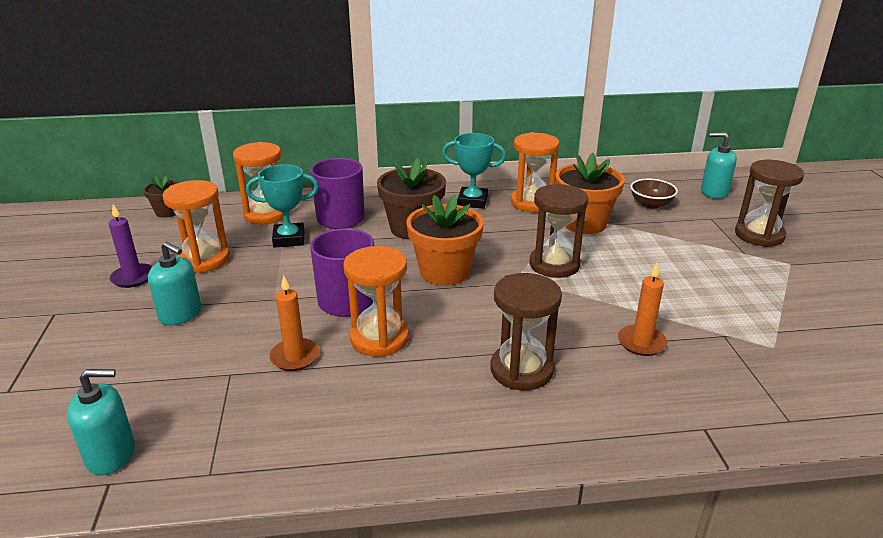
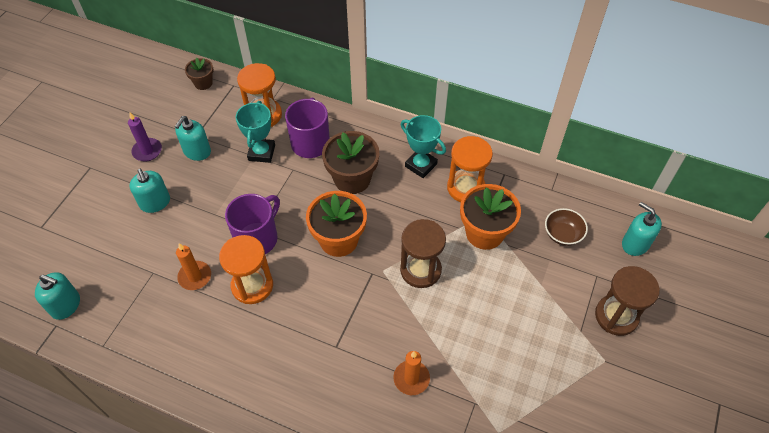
camera: 30 degrees right, 25 degrees up
(204, 260) = (197, 151): orange hourglass -> turquoise soap dispenser
(289, 239) = (261, 153): turquoise trophy -> turquoise trophy turned 75 degrees clockwise
(521, 370) = (315, 360): brown hourglass -> none

